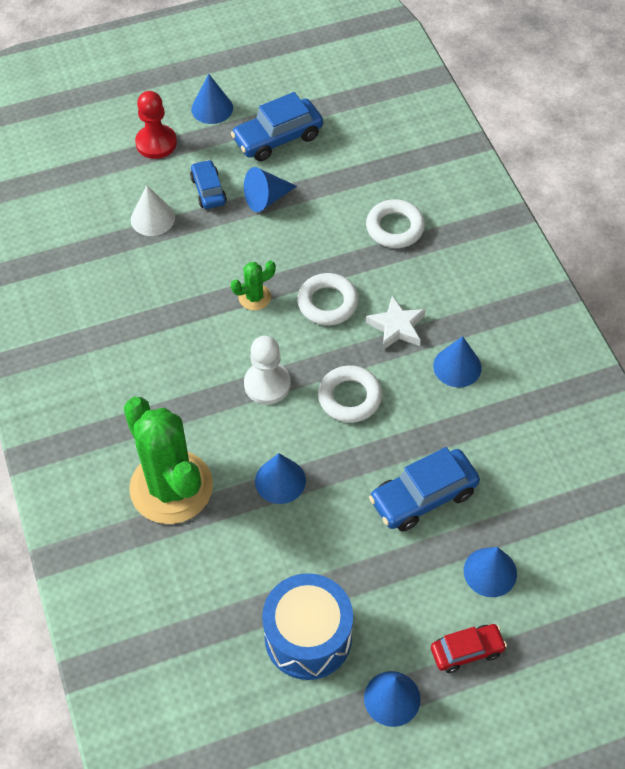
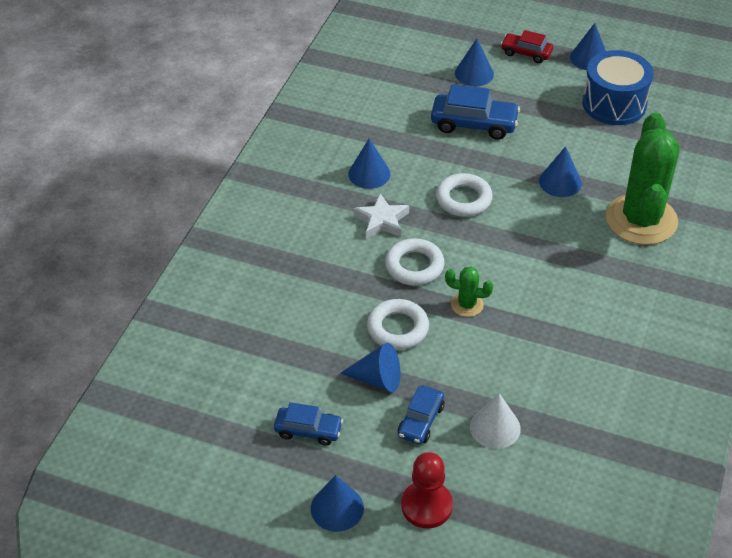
camera: 140 degrees left, 10 degrees down
(267, 384) = (515, 241): white pawn -> none
(278, 138) = (308, 430): blue car -> blue car, size x0.62
(395, 228) = (301, 287): white ring -> white ring (397, 328)

